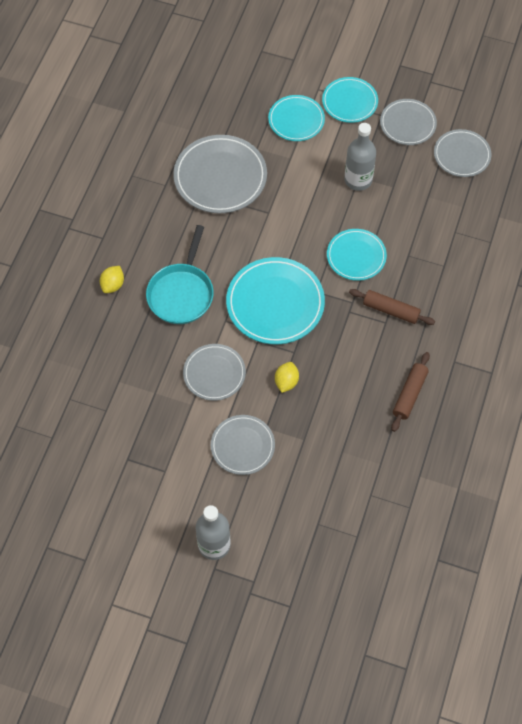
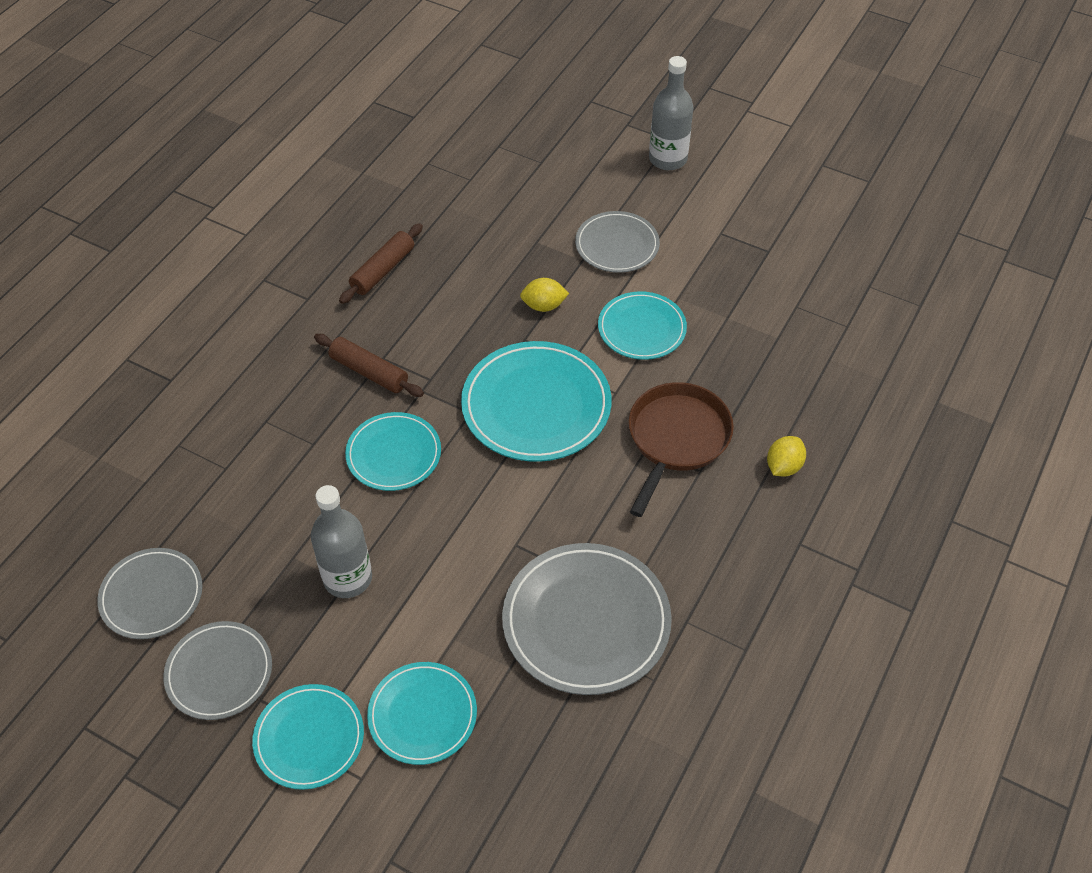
camera: 170 degrees left, 10 degrees down
(181, 293) = (676, 439): turquoise pan -> brown pan
(214, 373) = (641, 328): grey plate -> turquoise plate
(286, 382) = (544, 306): yellow lemon -> yellow lemon turned 60 degrees clockwise

